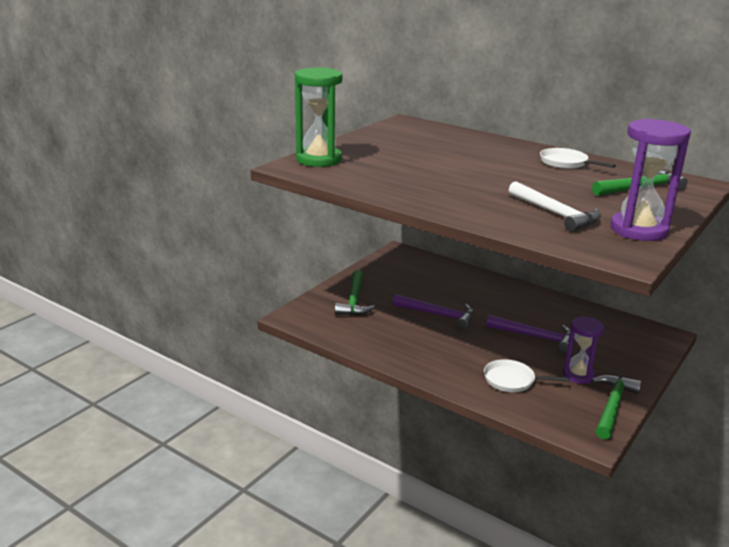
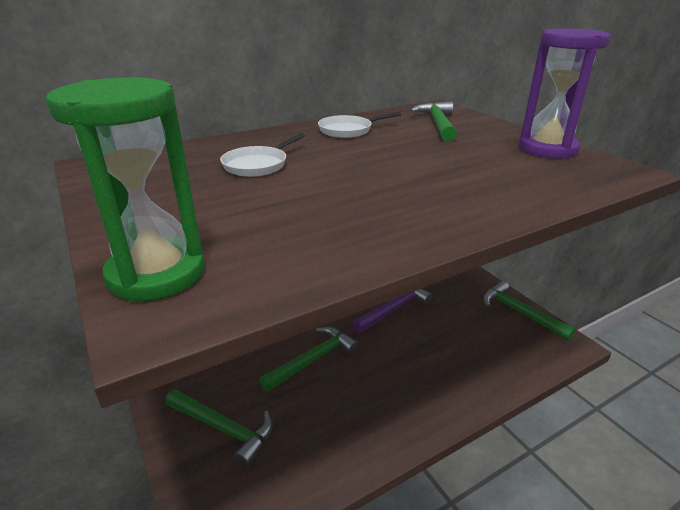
camera: 65 degrees left, 5 degrees up
(438, 315) = (313, 359): purple hammer -> green hammer
(512, 380) = (465, 356): white pan -> white pan (258, 165)
(555, 214) = (497, 169): white hammer -> none
(578, 375) = (467, 310): purple hourglass -> none

